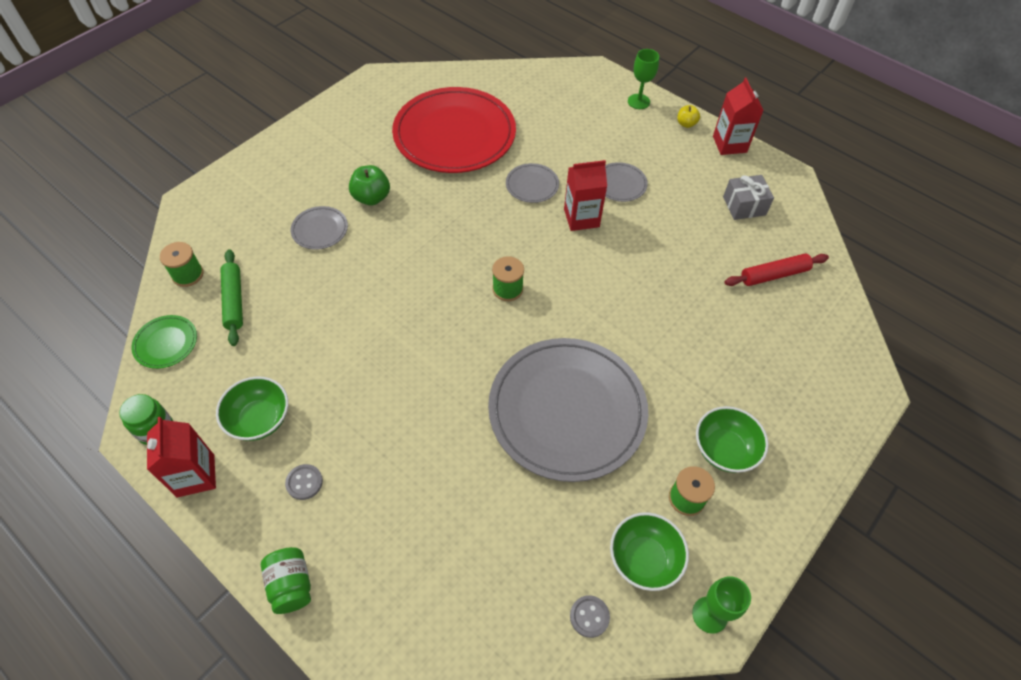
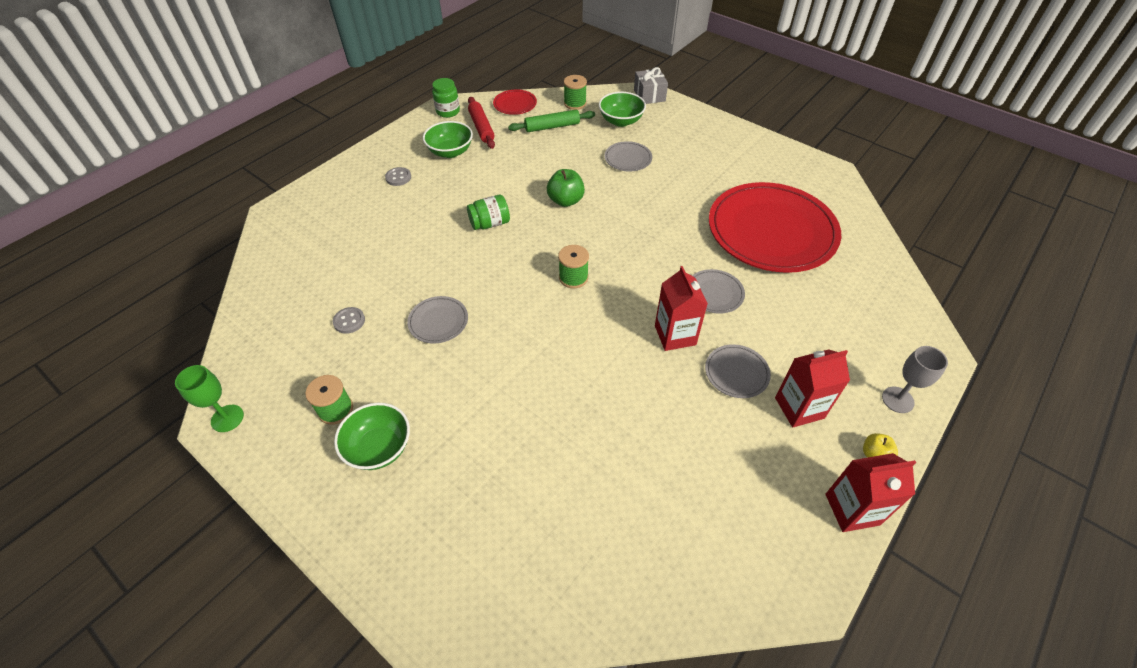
camera: 90 degrees right, 5 degrees down
(166, 343) = (515, 104): green plate -> red plate
(195, 475) = (412, 132): red carton -> red carton (799, 408)
(291, 585) = (327, 180): green jar -> green jar (490, 223)
(371, 197) = (670, 183): green apple -> green apple (565, 201)
(567, 410) = (438, 321): grey plate -> grey plate, size x0.42
(589, 616) = (255, 334): grey button -> grey button (349, 321)
(638, 101) = (897, 400): green goblet -> grey goblet
(644, 559) = (289, 373): green bowl -> green bowl (621, 121)
(744, 206) = (731, 513): grey gift -> grey gift (649, 95)
(774, 275) = (614, 535): red rolling pin -> red rolling pin (481, 127)

